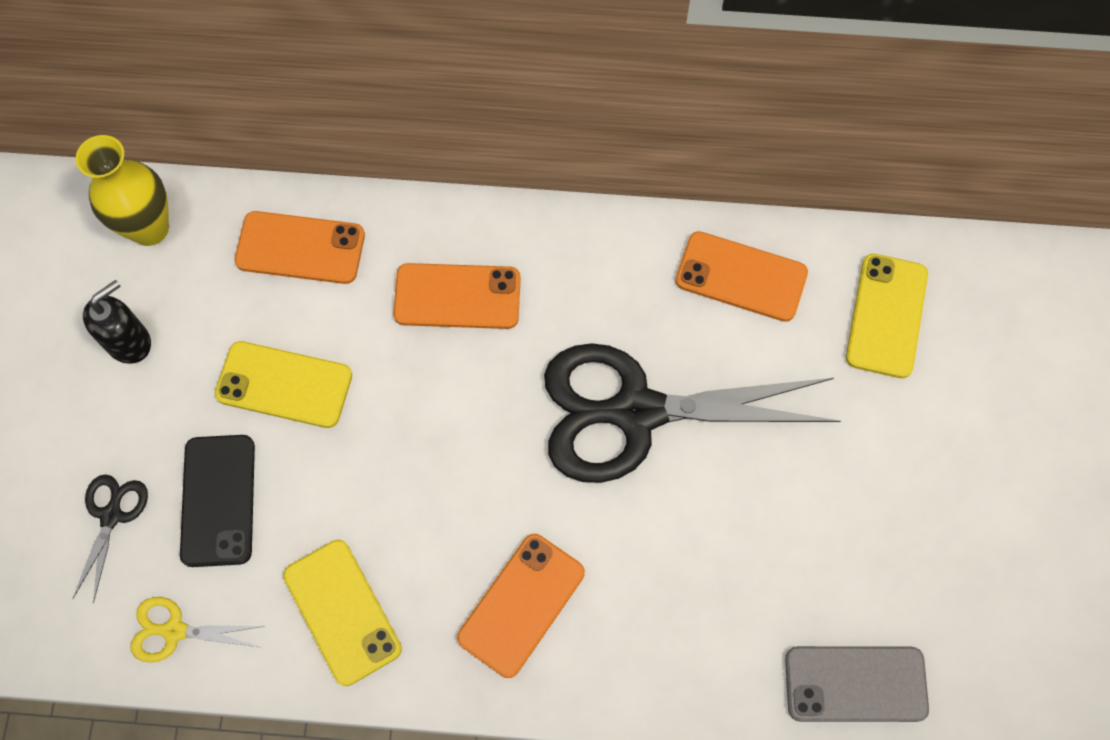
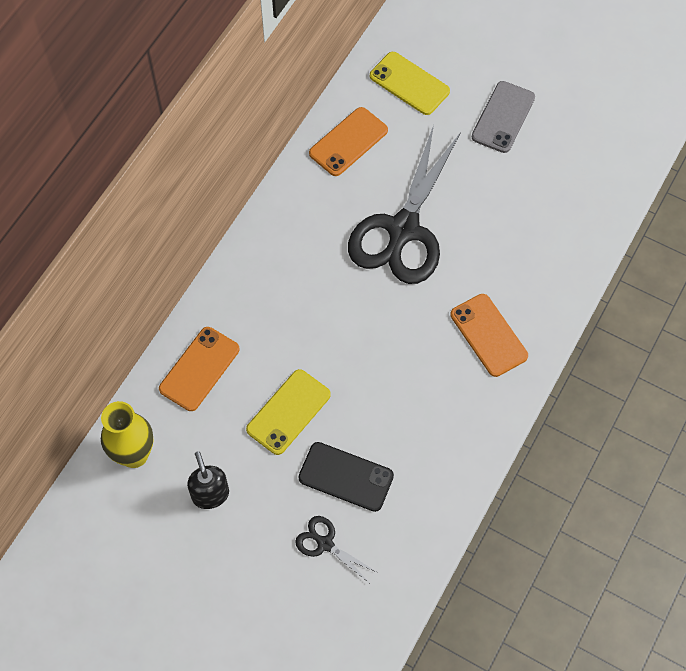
camera: 65 degrees left, 5 degrees down
(174, 631) = (417, 530): yellow scissors -> none
(342, 612) = (449, 432): yellow phone -> none
(457, 297) = (281, 293): orange phone -> none
(855, 684) = (604, 193): grey phone -> grey phone (503, 117)

